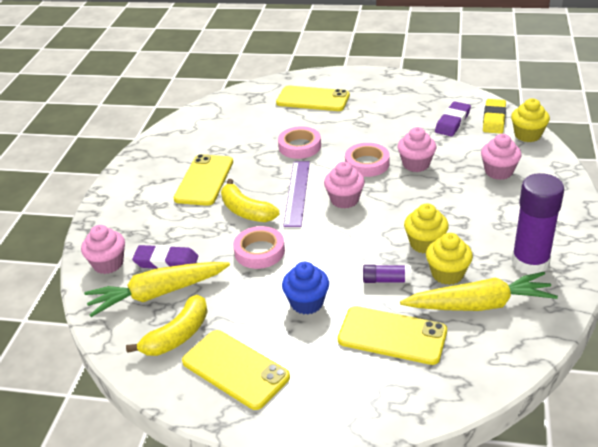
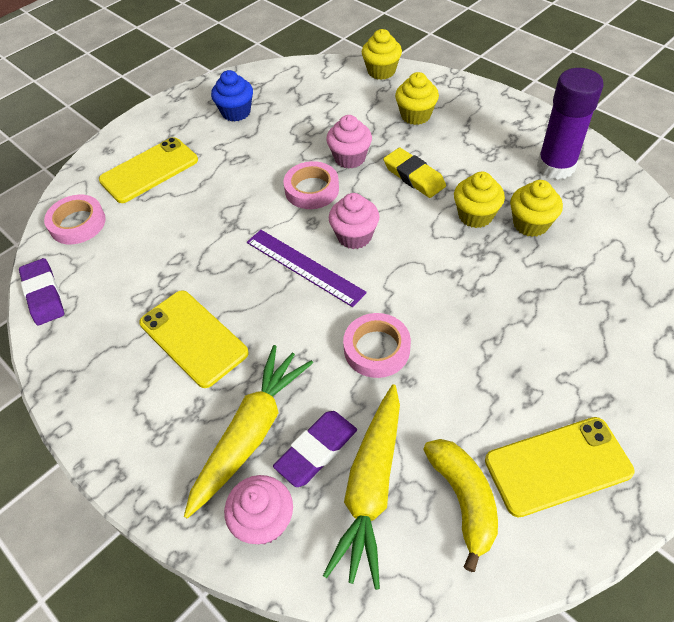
camera: 55 degrees left, 15 degrees up
(246, 211) = (293, 326): yellow banana -> none
(299, 146) = (223, 223): pink tape -> pink tape (77, 223)
(307, 303) = (494, 349): blue cupcake -> blue cupcake (236, 112)
(386, 280) = (507, 270): purple glue stick -> none
(392, 335) = (589, 307): yellow phone -> none
(452, 122) = (310, 101): purple eraser -> purple eraser (44, 295)
(479, 304) = (587, 226): yellow carrot -> yellow carrot (251, 433)
(494, 119) = (336, 76): yellow eraser -> yellow eraser (414, 176)
(498, 172) = (415, 115): pink cupcake -> yellow cupcake

